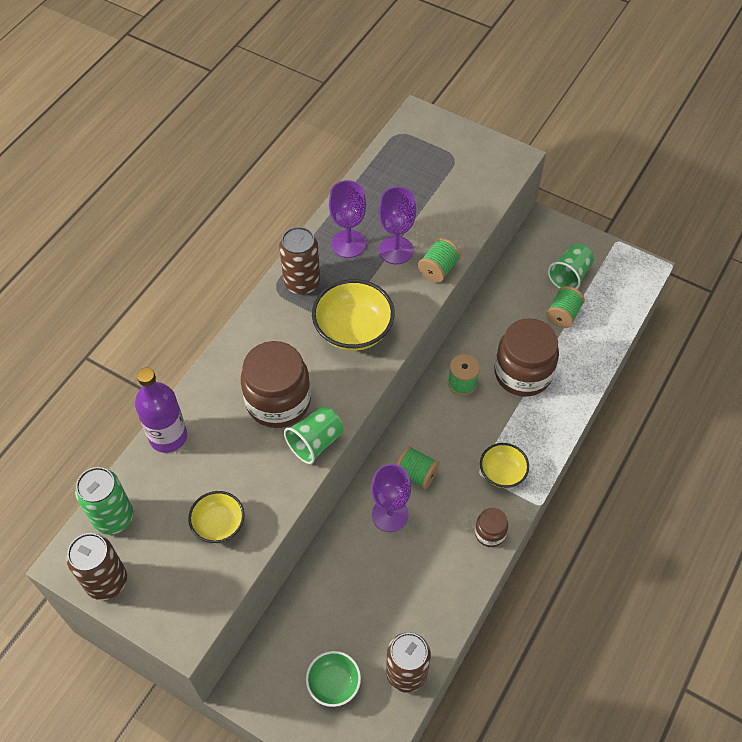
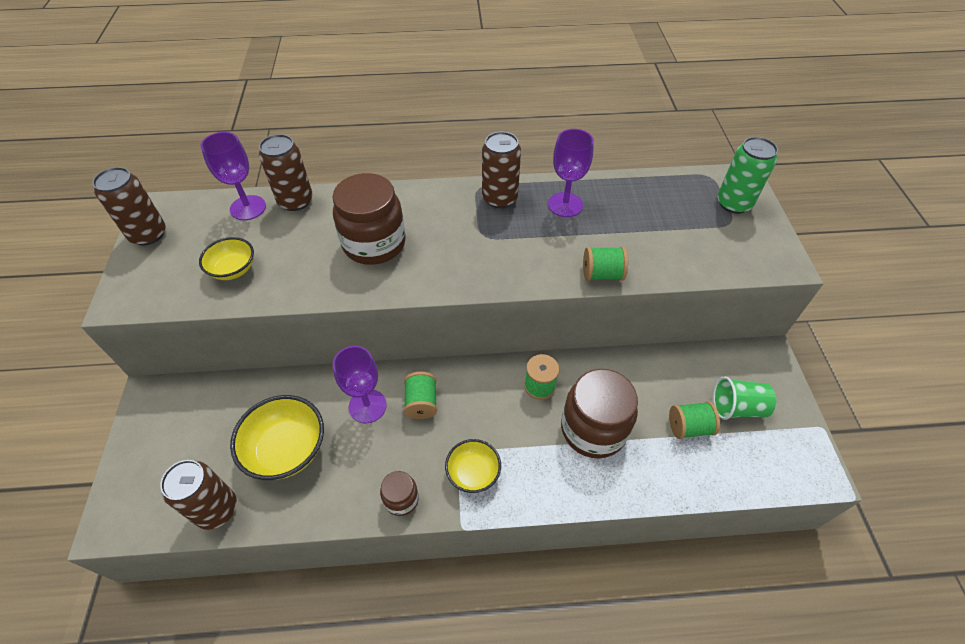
camera: 55 degrees right, 5 degrees down
(113, 517) = (206, 209): green can -> green can (733, 203)
(168, 436) = (295, 201): purple bottle -> brown can
(315, 442) = (352, 287): green cup -> none
(334, 683) = (181, 456): green bowl -> none
(353, 330) = (483, 252): yellow bowl -> yellow bowl (287, 449)
(396, 250) = (591, 236): purple goblet -> purple goblet (248, 208)

